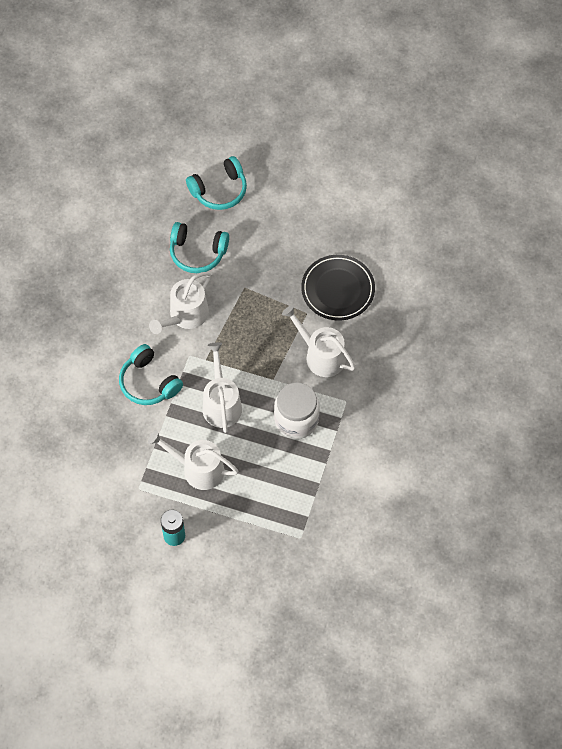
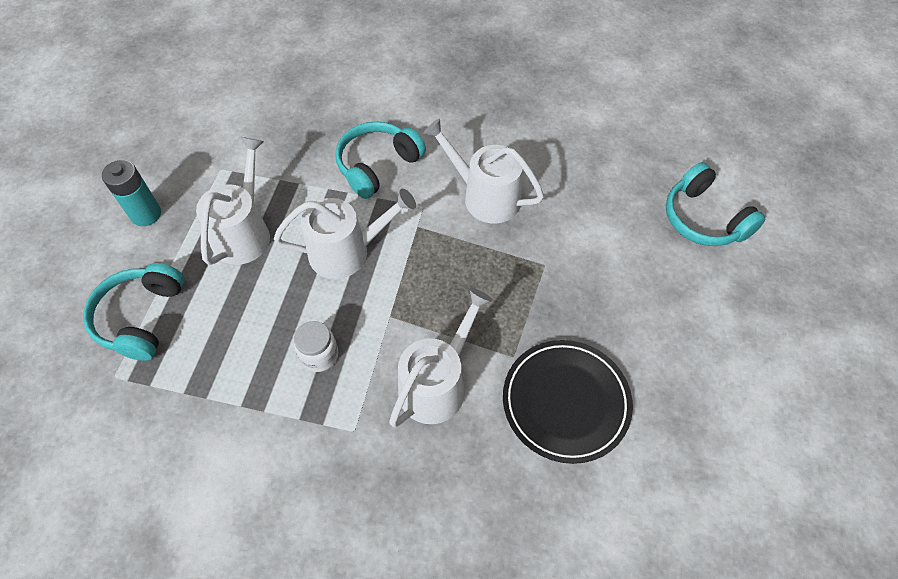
camera: 85 degrees right, 5 degrees down
(197, 252) = (590, 201): turquoise headphones -> turquoise headphones (141, 317)
(296, 420) = (319, 355): white jar -> white jar, size x0.54

